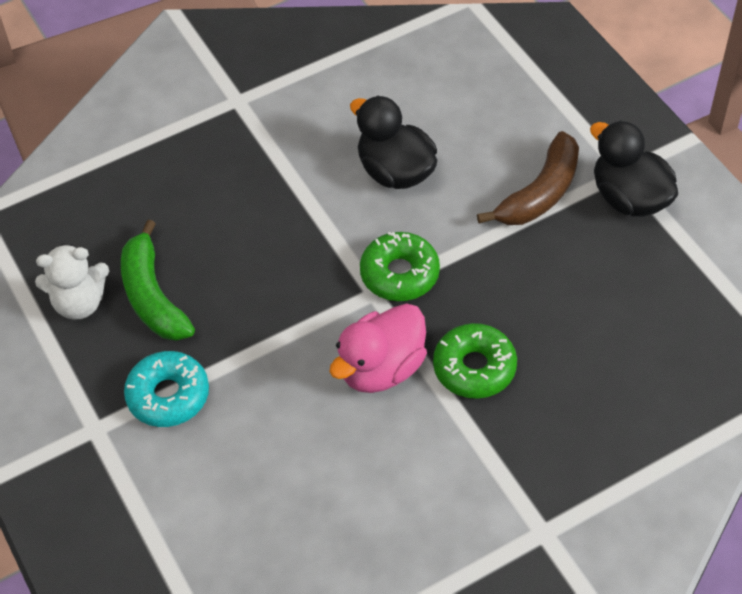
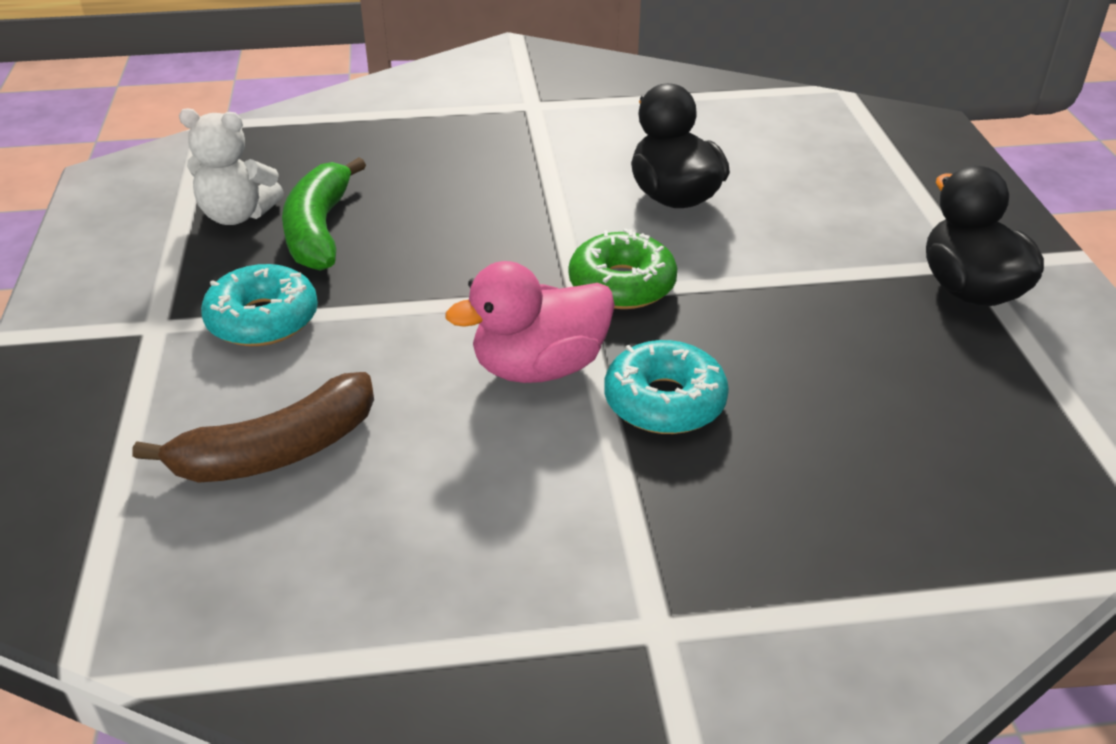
camera: 20 degrees right, 15 degrees down
(474, 368) = (664, 402): green donut -> turquoise donut
(540, 193) = (847, 257): brown banana -> brown banana (277, 451)

